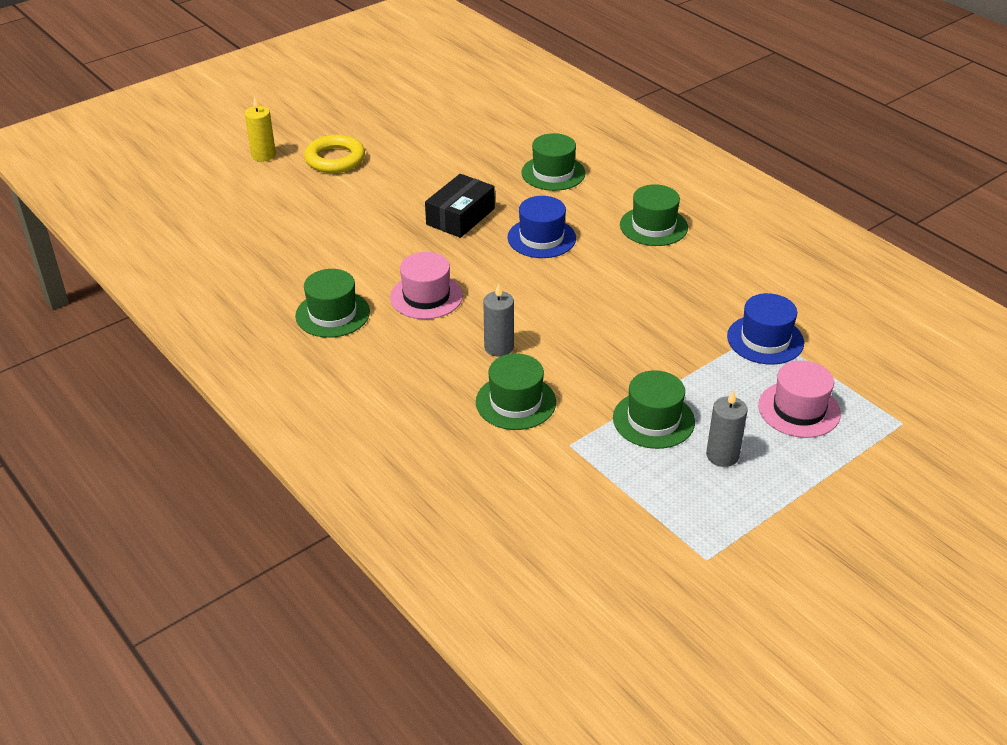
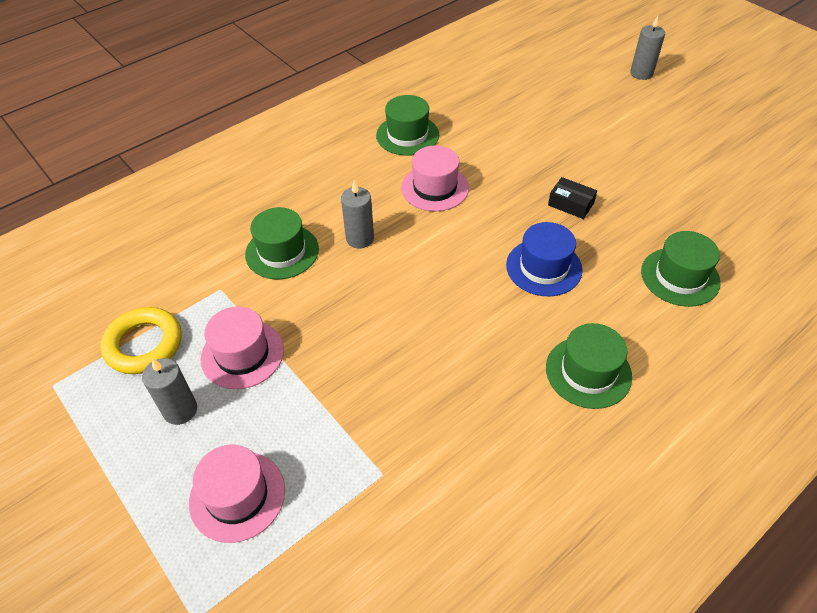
camera: 90 degrees right, 10 degrees up
(263, 155) = (641, 73): yellow candle -> grey candle
(335, 159) = (650, 115): yellow ring -> yellow ring (144, 344)
(460, 216) = (570, 204): black box -> black box, size x0.61
(653, 420) = (242, 354): green hat -> pink hat
(765, 339) = (365, 474): blue hat -> none

